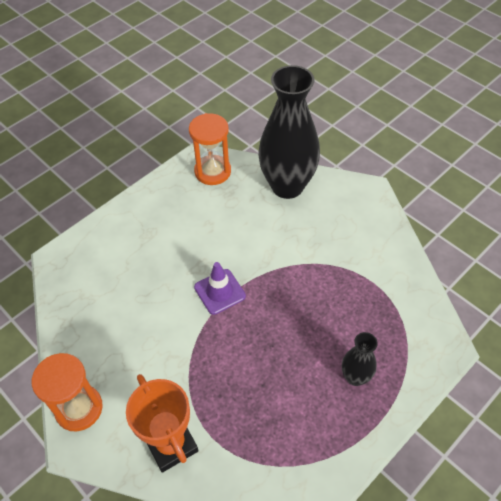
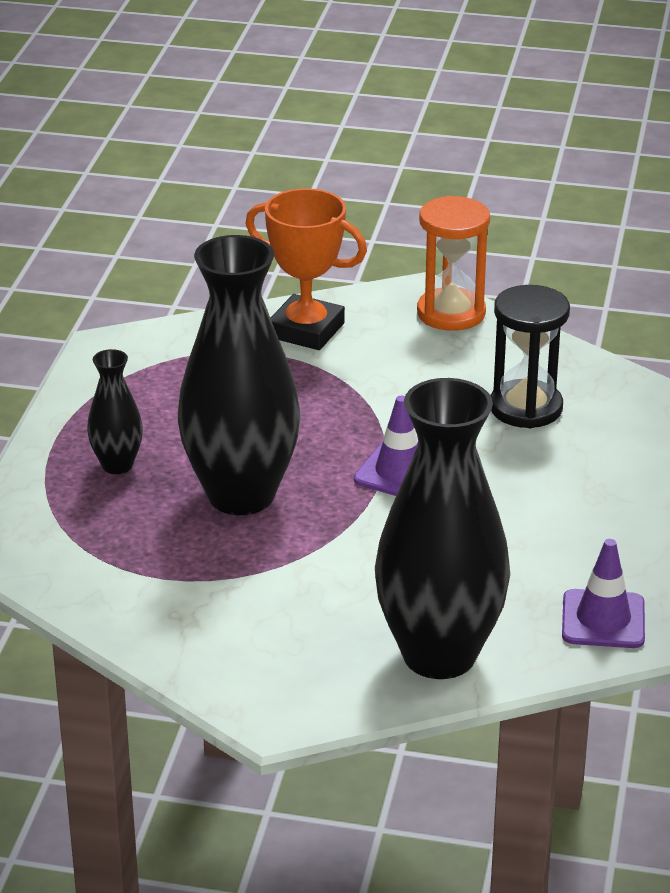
camera: 145 degrees right, 20 degrees down
(121, 303) = (526, 408): none -> black hourglass
(212, 171) = (603, 620): orange hourglass -> purple traffic cone
(305, 317) = (241, 495): none -> black vase

